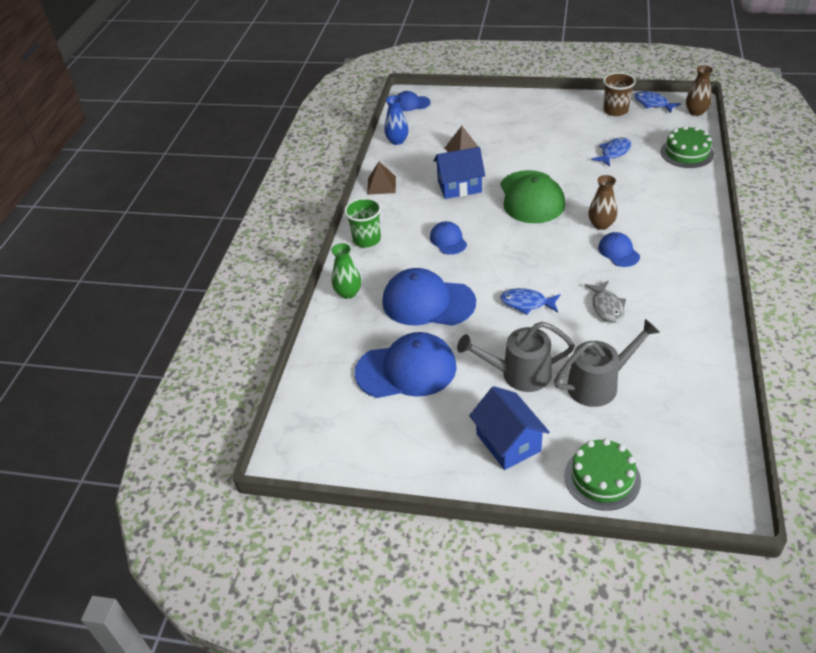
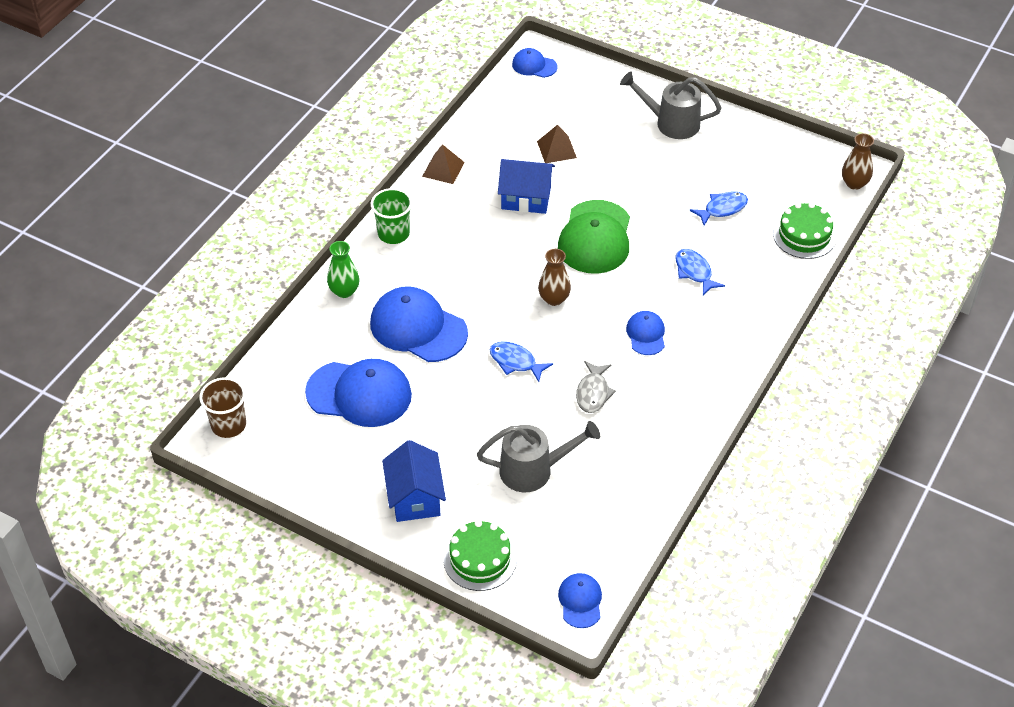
camera: 15 degrees right, 5 degrees up
(397, 141) = (490, 114): blue vase -> none
(448, 240) = (477, 262): blue cap -> blue cap (580, 601)
(518, 374) = (463, 434): grey watering can -> grey watering can (670, 123)
(601, 225) = (648, 296): brown vase -> brown vase (554, 299)
(615, 110) = (762, 151): brown cup -> brown cup (228, 425)
(653, 104) = (812, 155): blue fish -> blue fish (694, 272)

